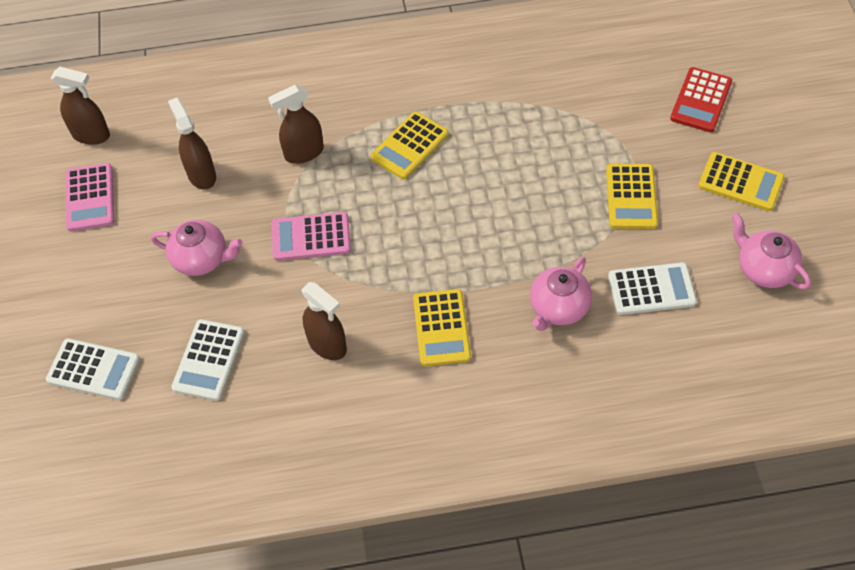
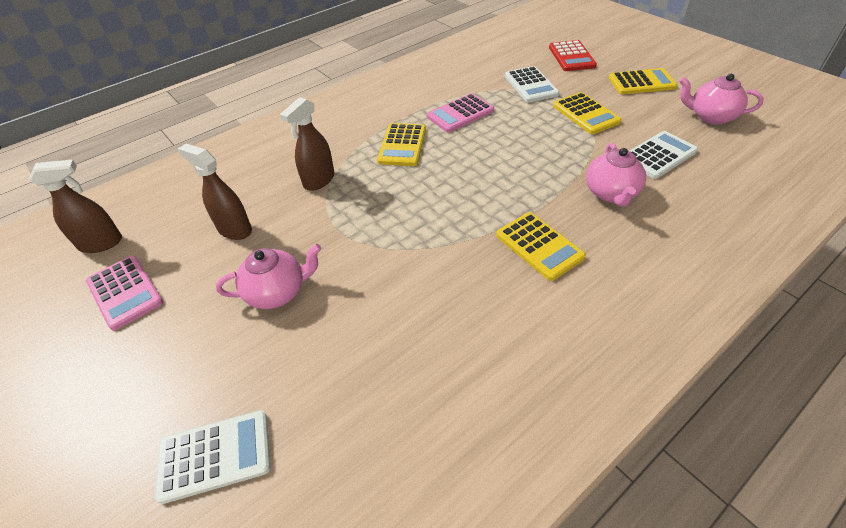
camera: 30 degrees left, 10 degrees down
(208, 360) = (346, 377): white calculator -> white calculator (530, 85)
(311, 237) = (370, 232): pink calculator -> pink calculator (460, 114)
(327, 345) = (454, 305): brown spray bottle -> none

